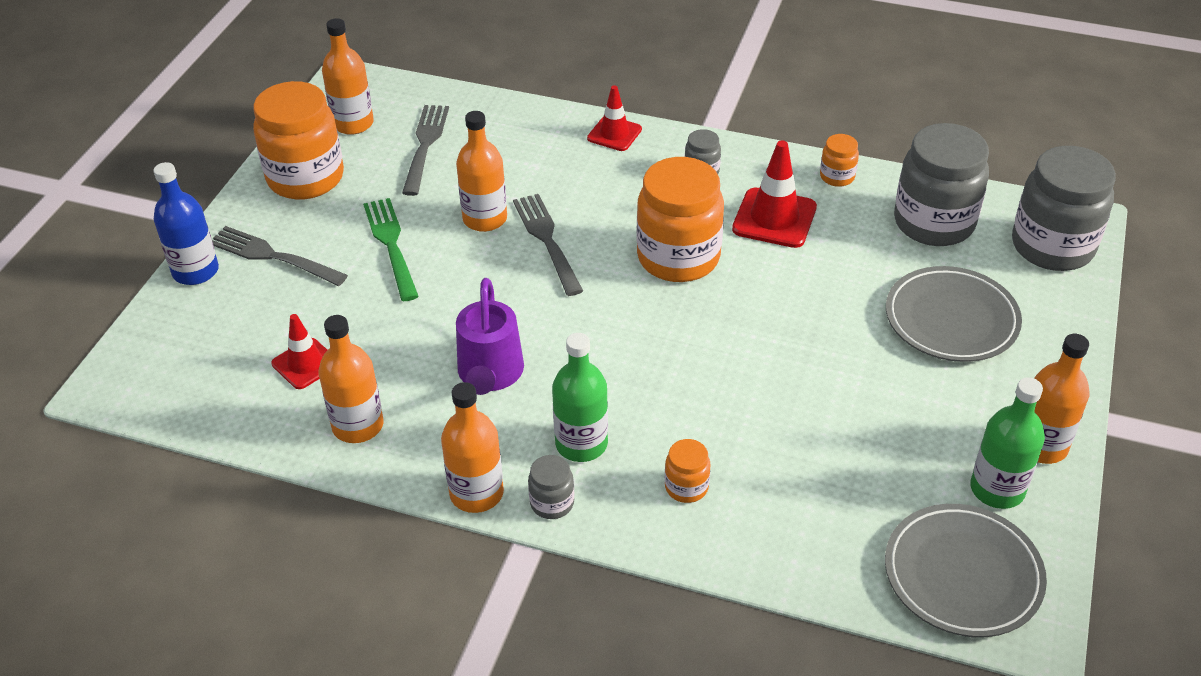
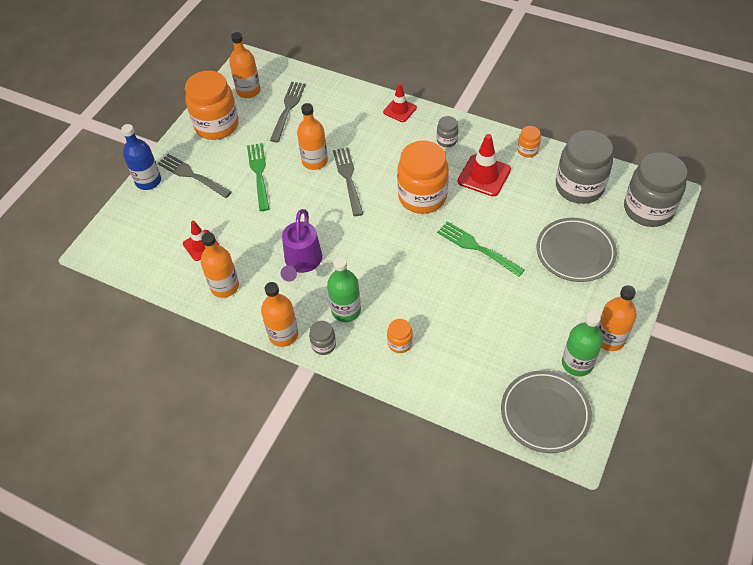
camera: 10 degrees right, 10 degrees up
(788, 327) = (477, 248): none -> green fork

